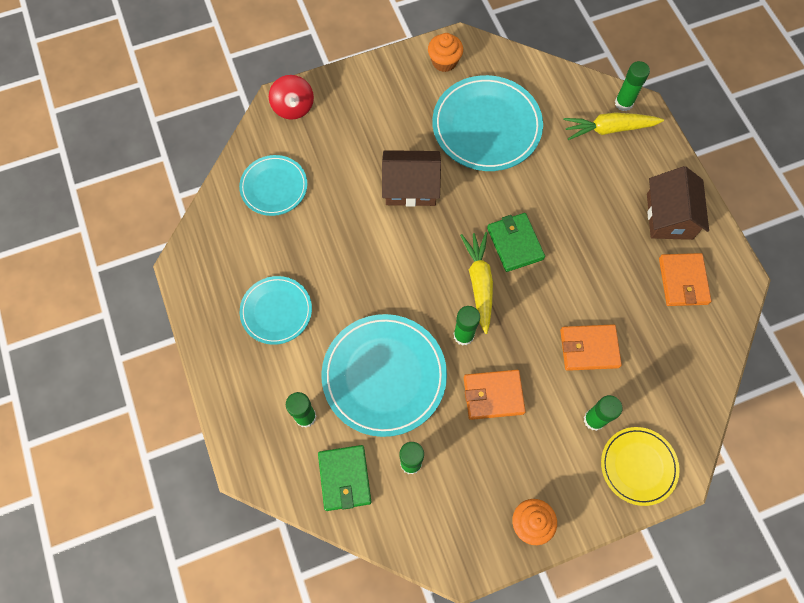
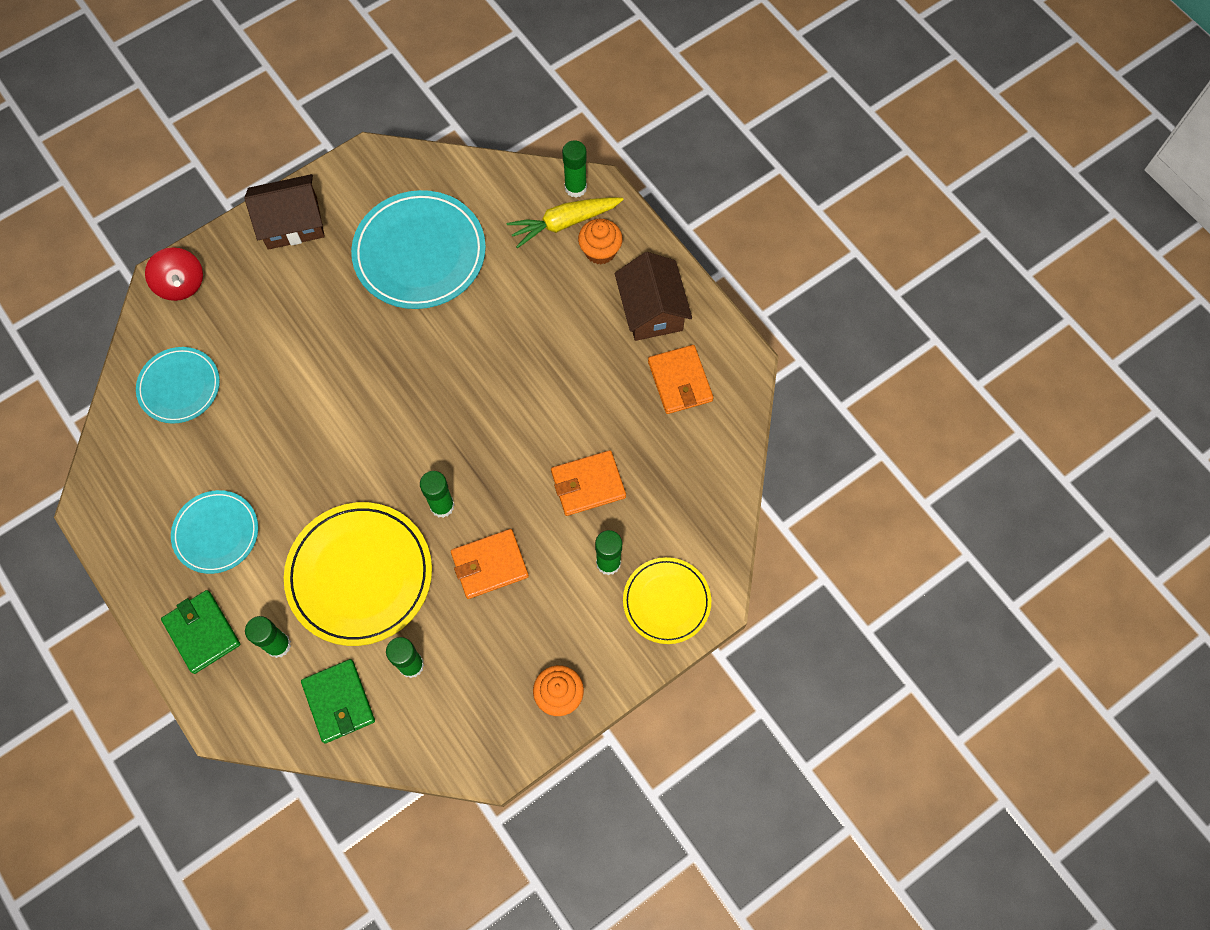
camera: 15 degrees left, 0 degrees up
(384, 376) = (360, 575): turquoise plate -> yellow plate
(411, 187) = (344, 347): brown house -> brown house (292, 223)
(444, 62) = (353, 186): orange cupcake -> orange cupcake (600, 251)
(479, 283) = (448, 441): yellow carrot -> none
(515, 243) = (480, 385): green wallet -> green wallet (202, 632)

